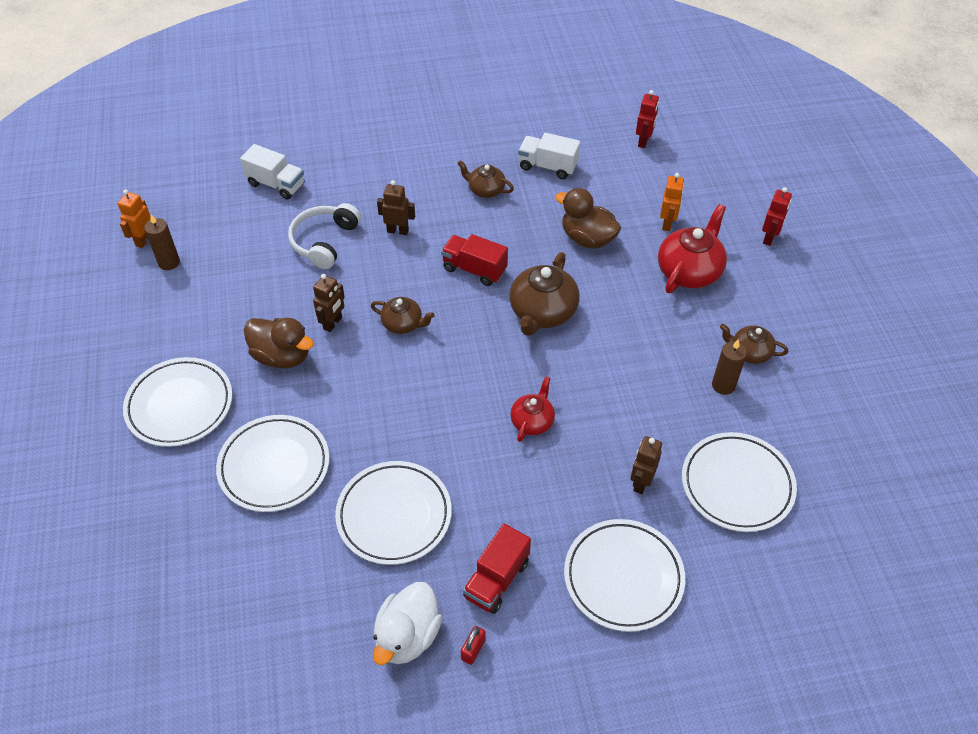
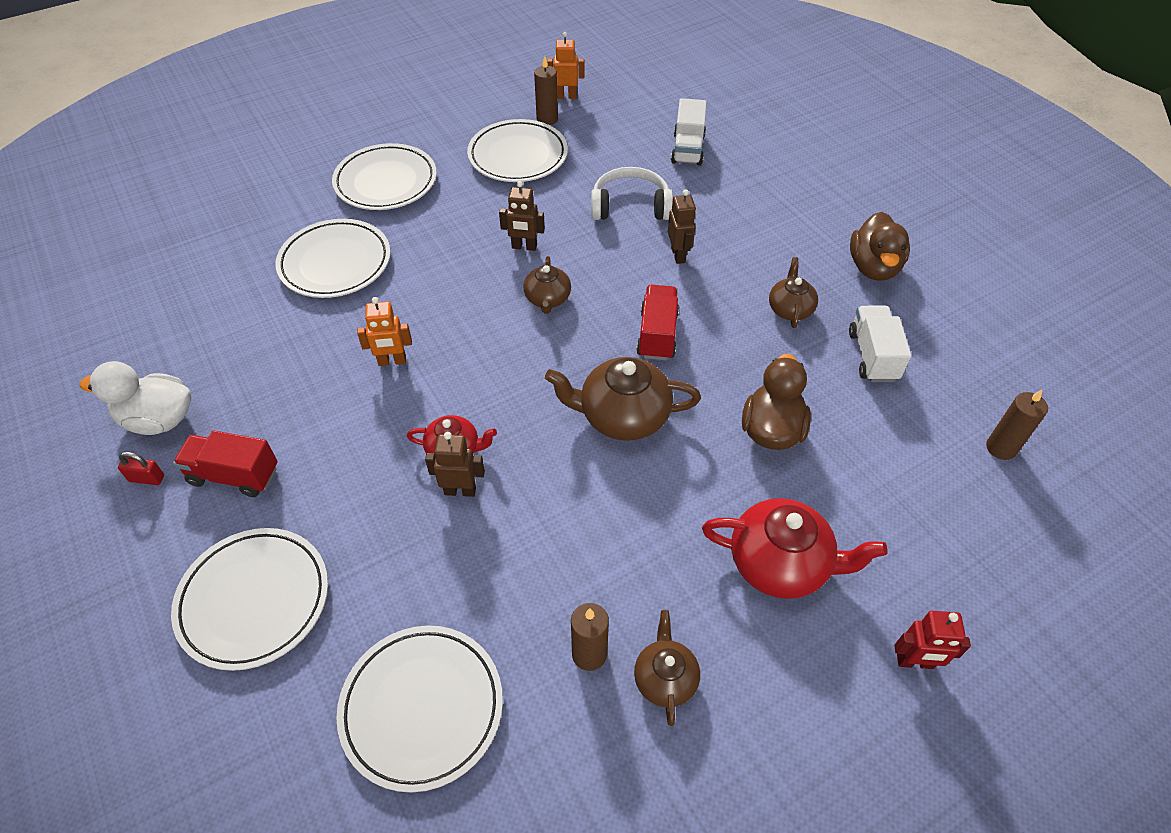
camera: 70 degrees right, 0 degrees up
(282, 356) = (467, 226): brown duck -> brown duck (873, 267)
(394, 515) = (298, 367): white plate -> white plate (518, 156)
(641, 482) = (396, 587): brown robot -> brown robot (460, 490)
(643, 141) = (1001, 448): red robot -> brown candle
(667, 223) = (856, 515): orange robot -> orange robot (392, 361)

